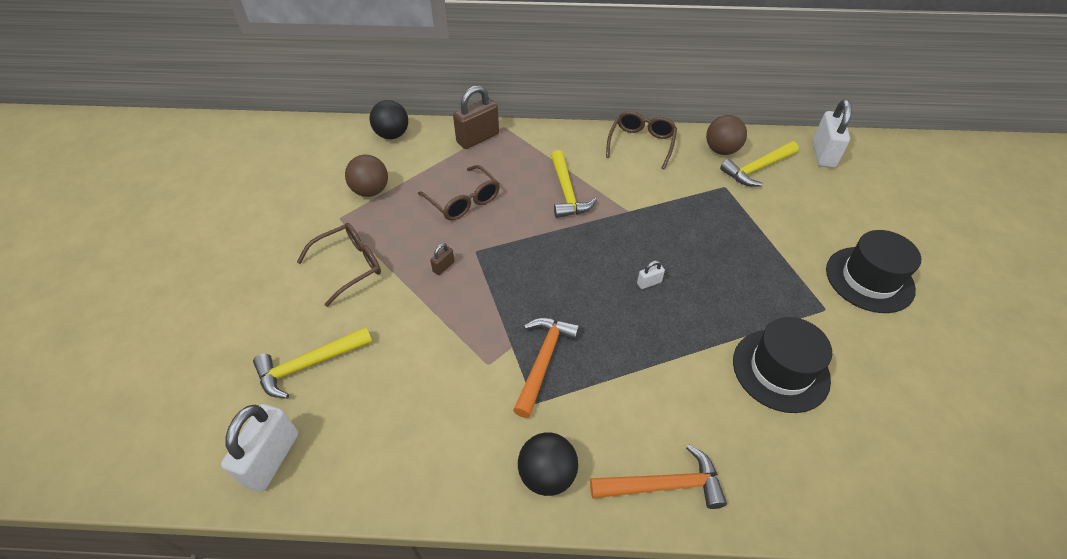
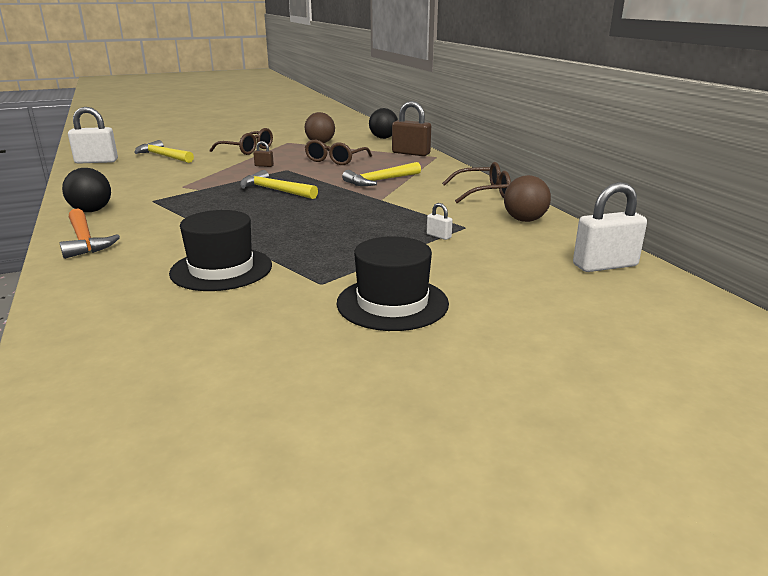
camera: 65 degrees right, 25 degrees down
(543, 361) = (191, 198): orange hammer -> none
(649, 283) = (296, 215): white padlock -> white padlock (438, 236)
(757, 168) = (518, 237): yellow hammer -> yellow hammer (275, 190)

